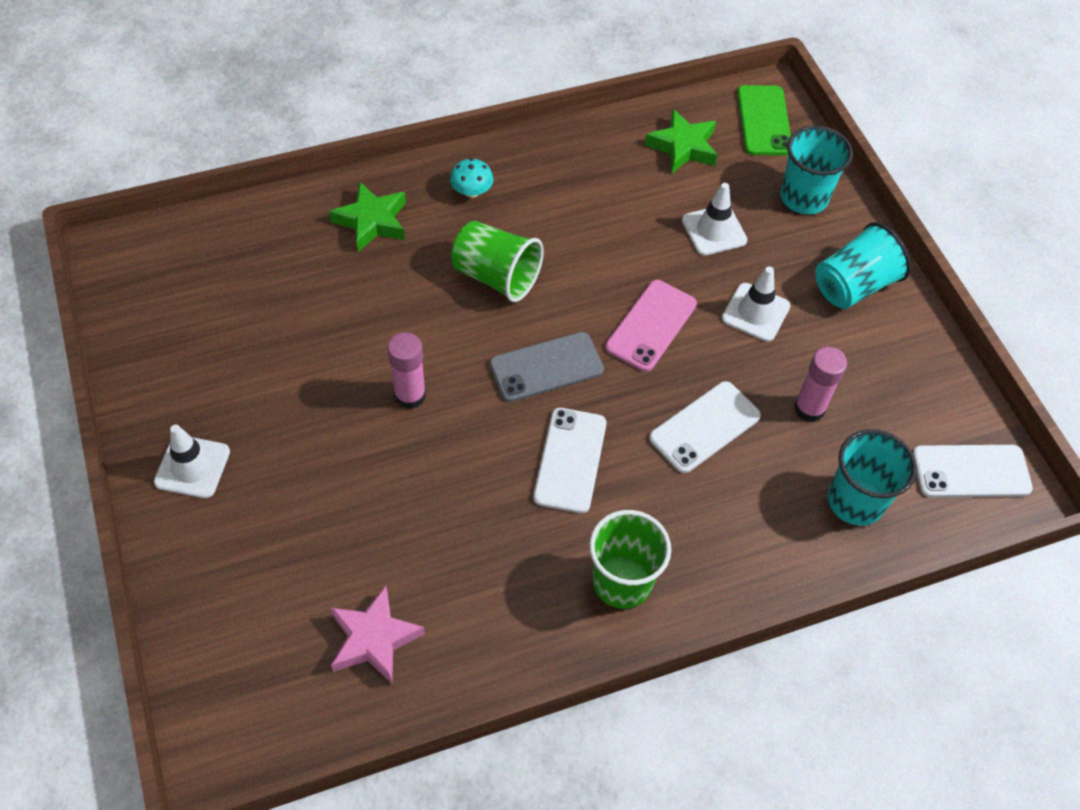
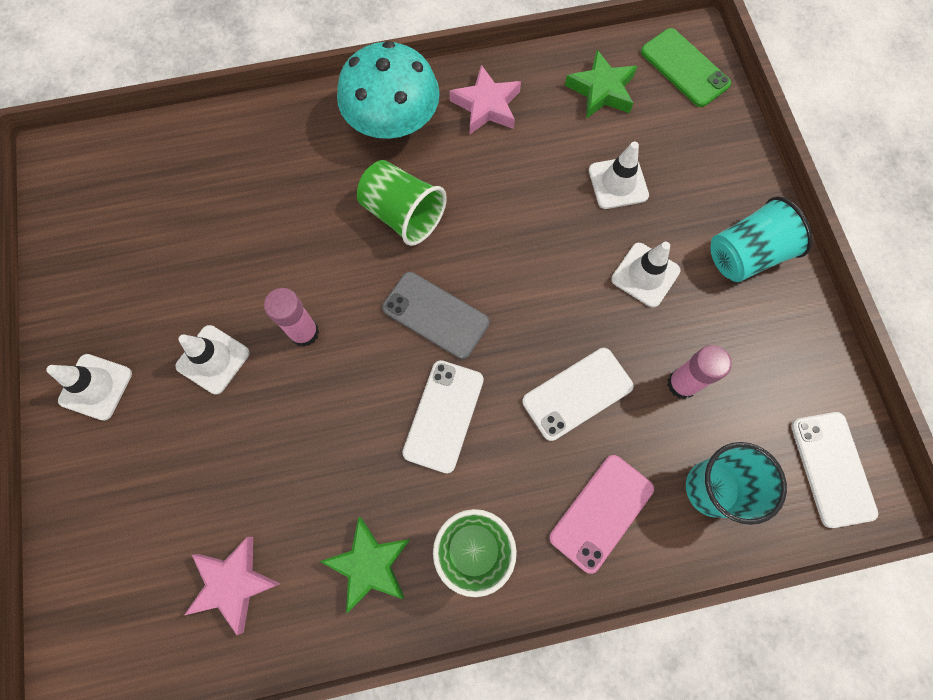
camera: 10 degrees right, 15 degrees up
(316, 429) = (213, 359): none -> white traffic cone
(372, 221) = (296, 146): green star -> green star (370, 564)
(471, 191) = (393, 122): turquoise mushroom -> turquoise mushroom, size x2.36
(546, 367) = (435, 315): grey phone -> grey phone turned 45 degrees clockwise
(567, 169) = (486, 106): none -> pink star
(651, 325) = (542, 280): pink phone -> pink phone (601, 512)
(764, 121) = (684, 68): green phone -> green phone turned 45 degrees counterclockwise
(804, 197) = (711, 154): turquoise cup -> none
(971, 471) = (832, 468): white phone -> white phone turned 75 degrees clockwise

